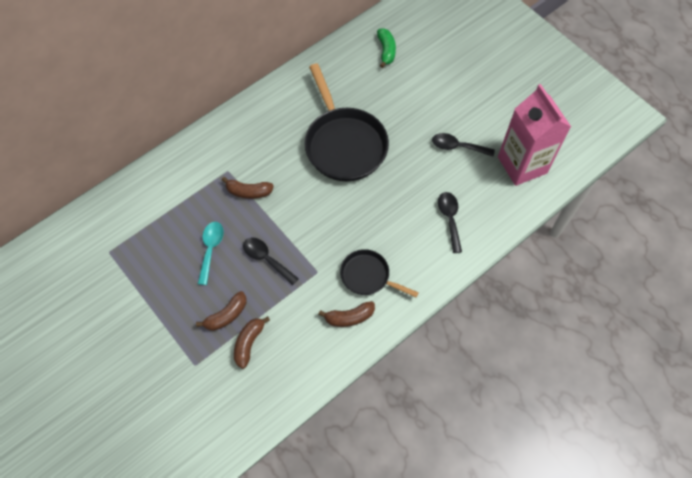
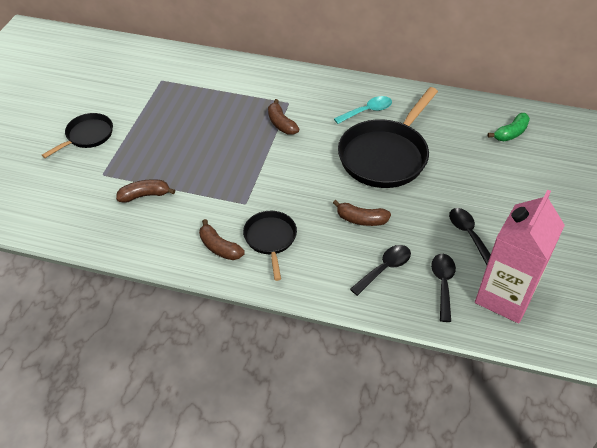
camera: 55 degrees right, 15 degrees down
(133, 354) = (87, 136): none -> black pan
(211, 249) = (210, 130): turquoise spoon -> turquoise spoon (367, 111)
(226, 315) = (159, 169): brown banana -> brown banana (361, 219)
(266, 259) = (229, 166): black spoon -> black spoon (443, 284)

